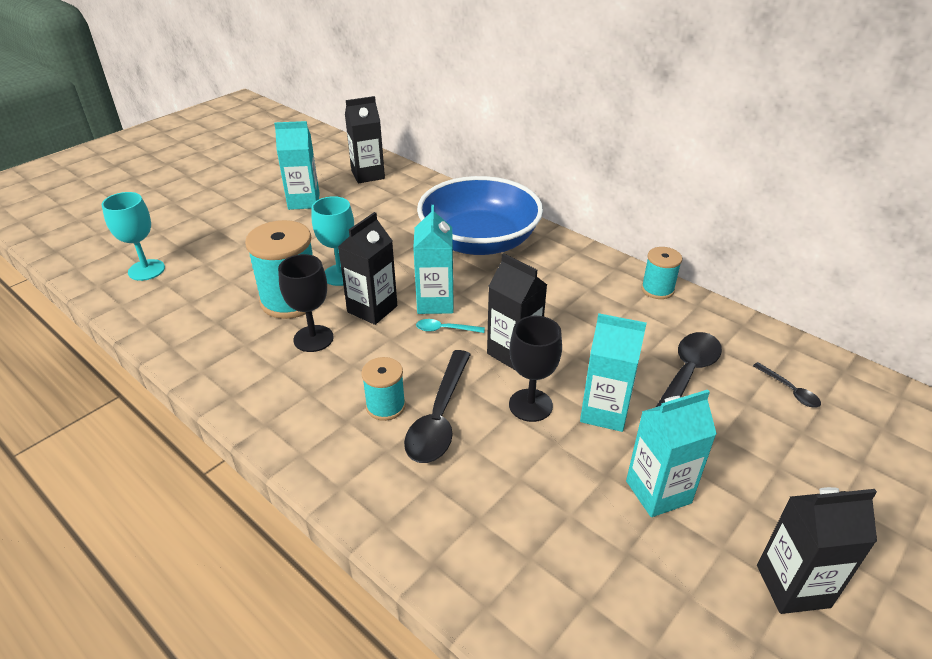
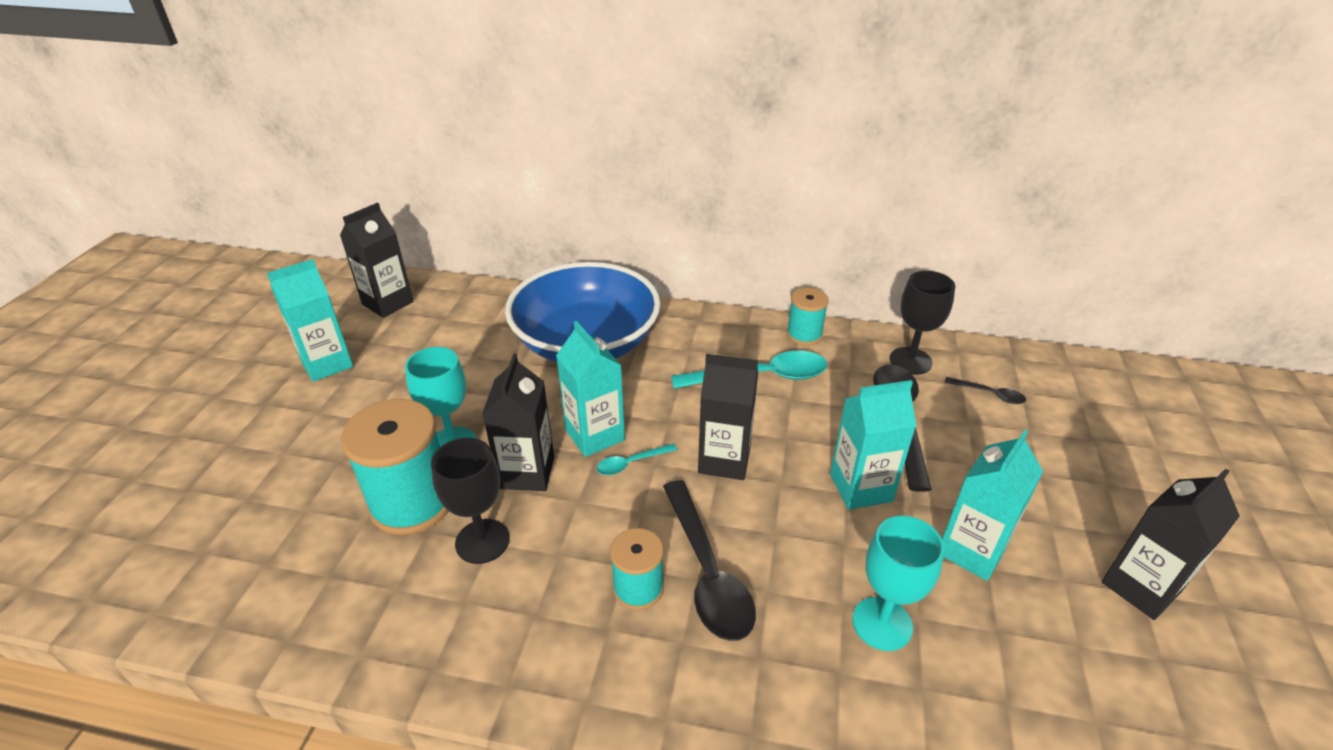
camera: 30 degrees left, 0 degrees up
(146, 270) = (156, 543): turquoise goblet -> turquoise goblet (882, 623)
(530, 405) = (787, 513): black goblet -> black goblet (910, 361)
(592, 307) = (760, 377): none -> turquoise spoon

